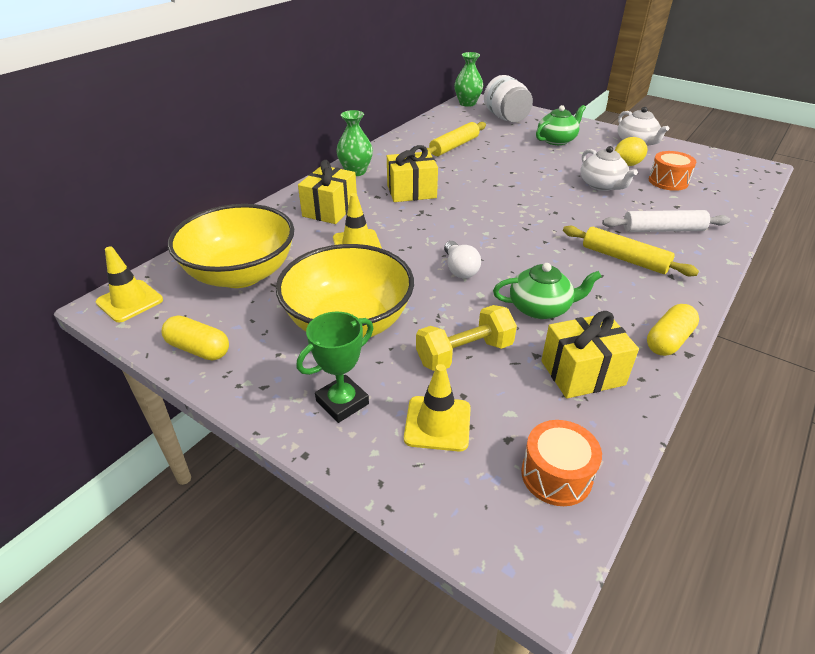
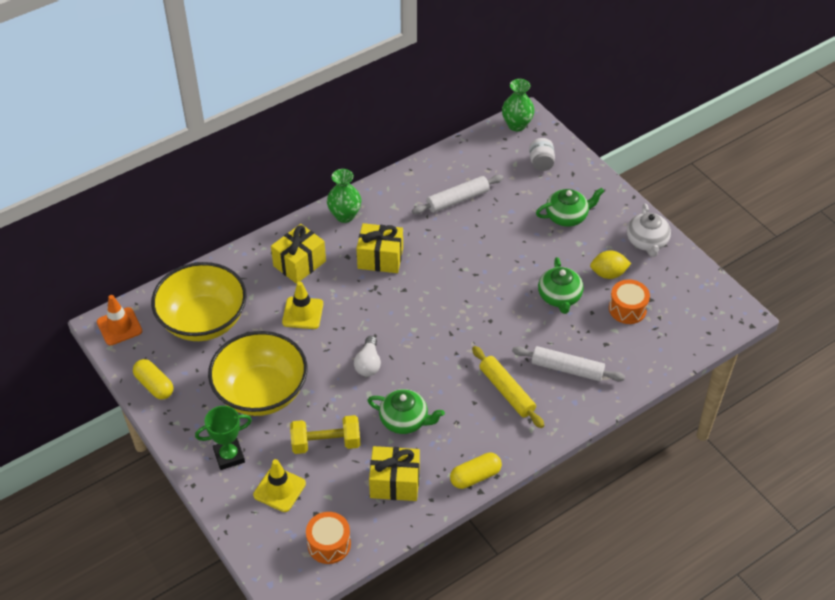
camera: 20 degrees right, 10 degrees up
(130, 301) = (119, 326): yellow traffic cone -> orange traffic cone
(454, 146) = (457, 200): yellow rolling pin -> white rolling pin
(506, 118) = (541, 163): white jar -> white jar, size x0.59
(602, 185) = (559, 297): white teapot -> green teapot

